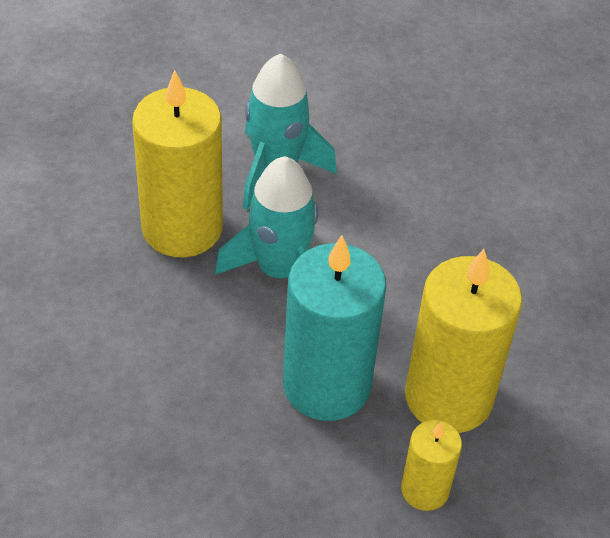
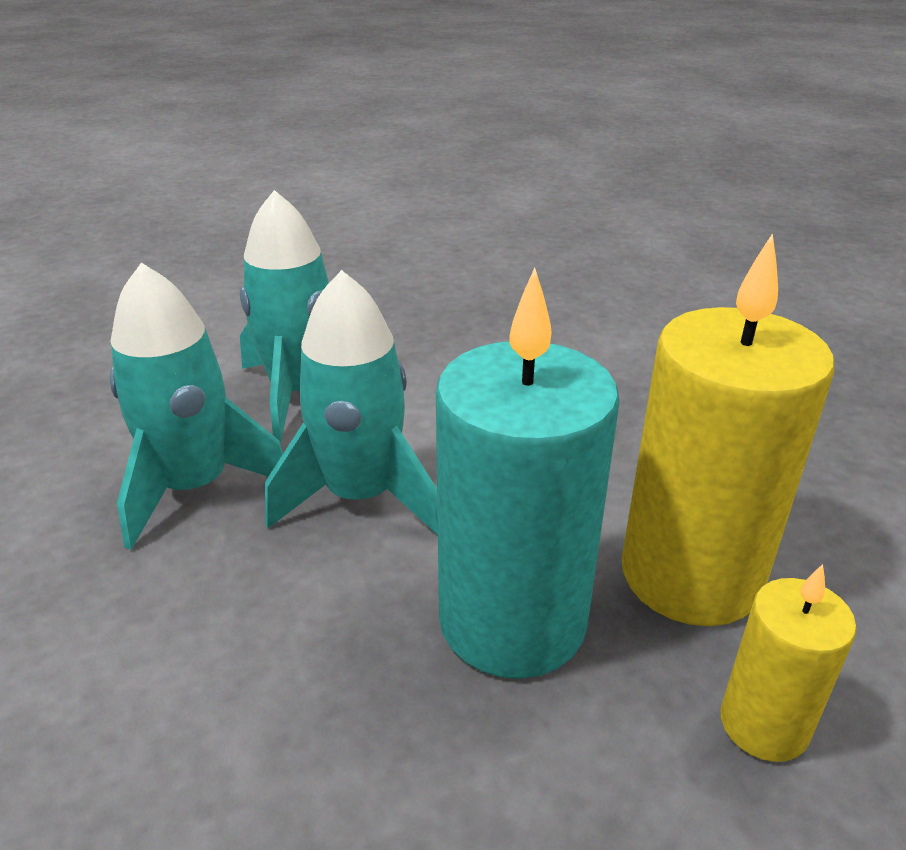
camera: 20 degrees left, 15 degrees down
(182, 228) = (194, 487): yellow candle -> turquoise rocket

